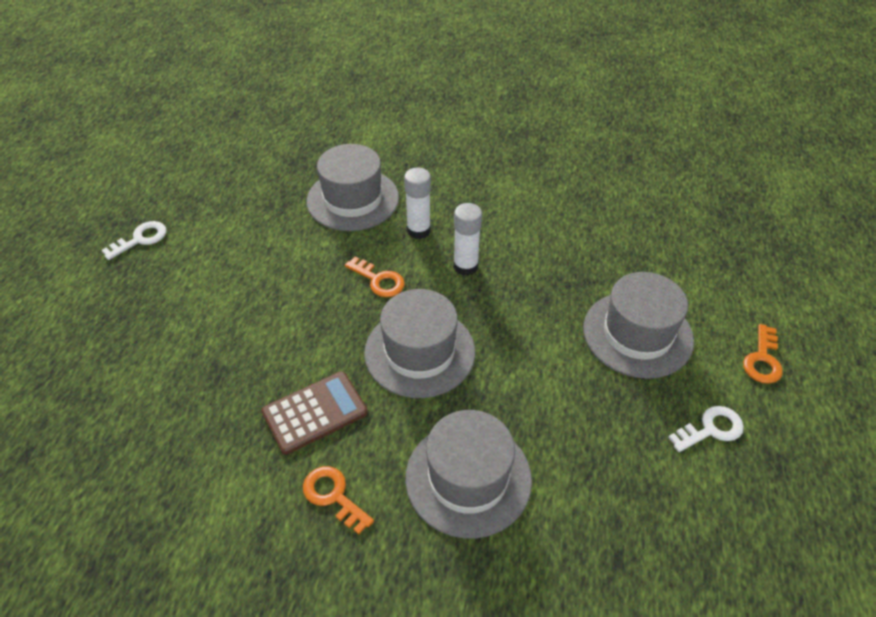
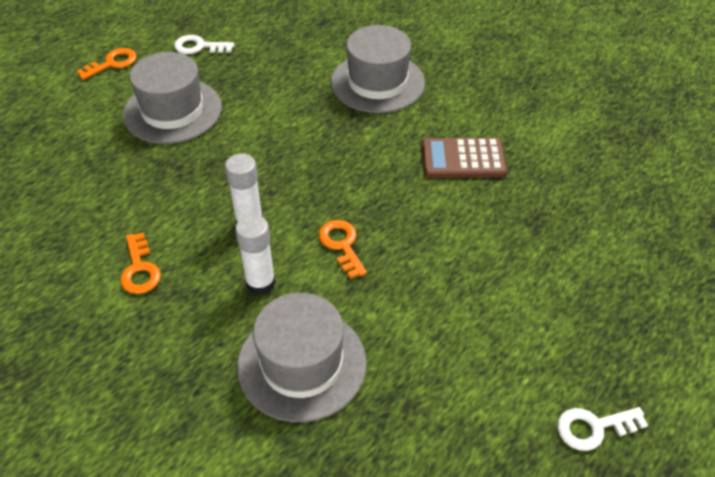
camera: 150 degrees left, 0 degrees up
(333, 496) = (474, 107): orange key -> orange key (139, 269)
(419, 352) = (351, 167): grey hat -> none

